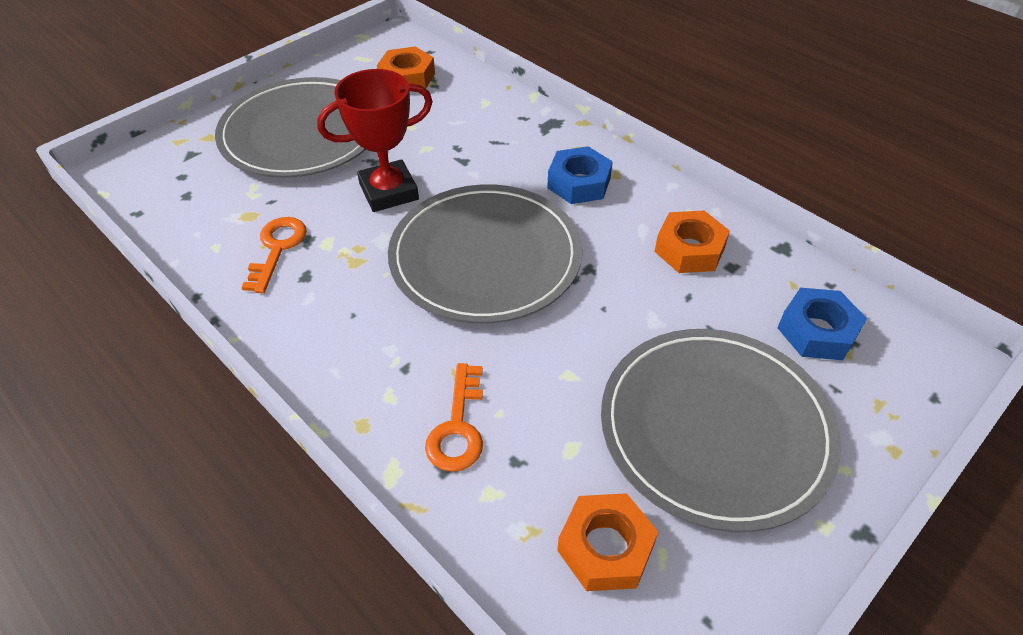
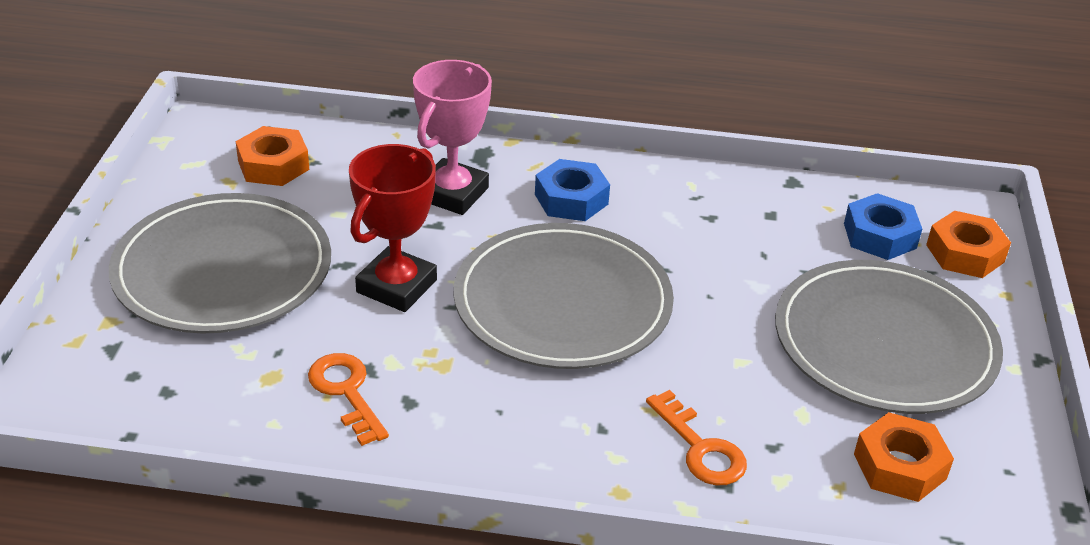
camera: 40 degrees left, 10 degrees down
(498, 143) = (452, 193): none -> pink trophy
(689, 249) = (725, 215): orange nut -> orange nut (965, 253)

